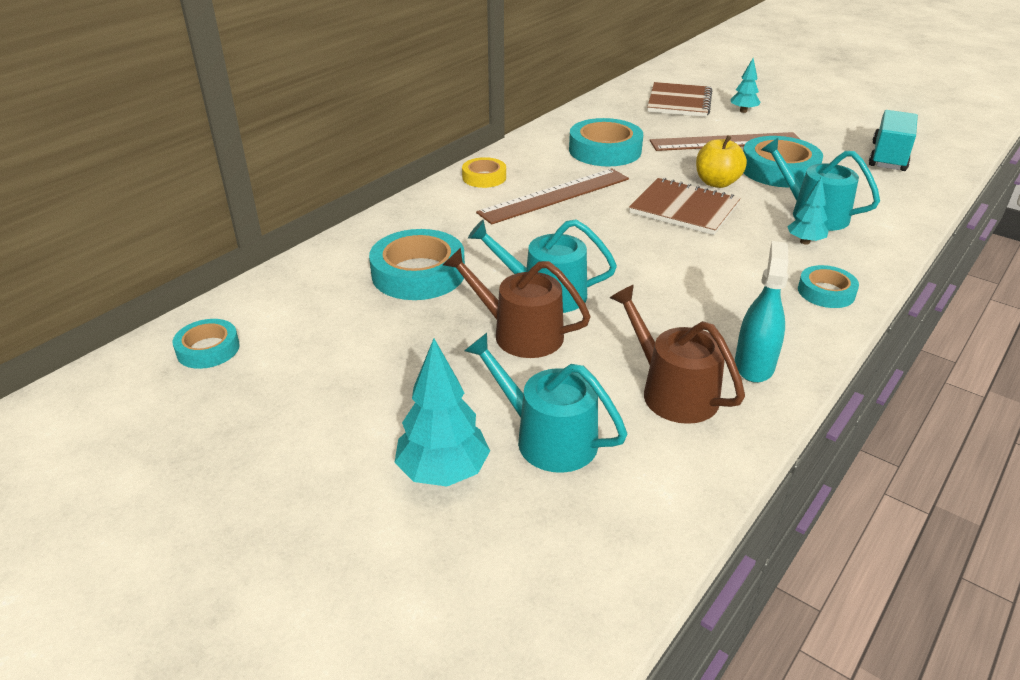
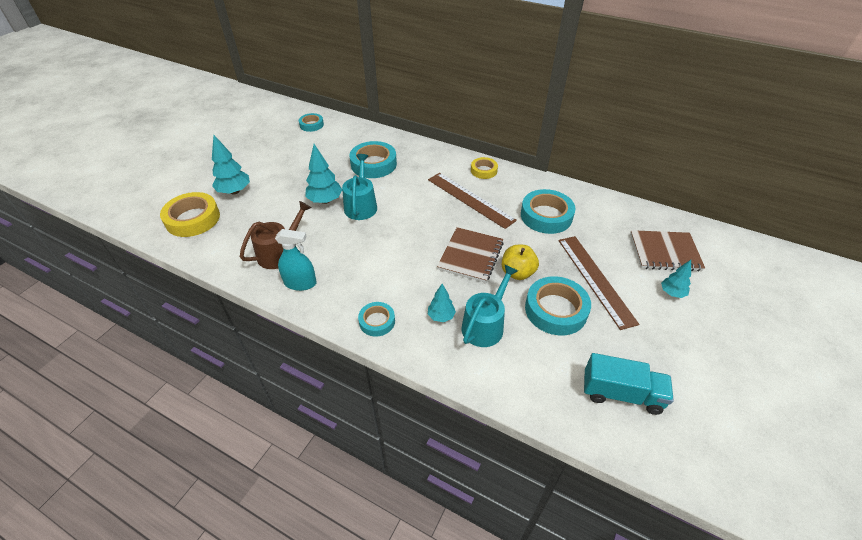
camera: 80 degrees right, 10 degrees up
(520, 334) = (325, 201): brown watering can -> turquoise tree
(539, 546) = (193, 219): none -> yellow tape
(547, 438) = (251, 216): turquoise watering can -> none

